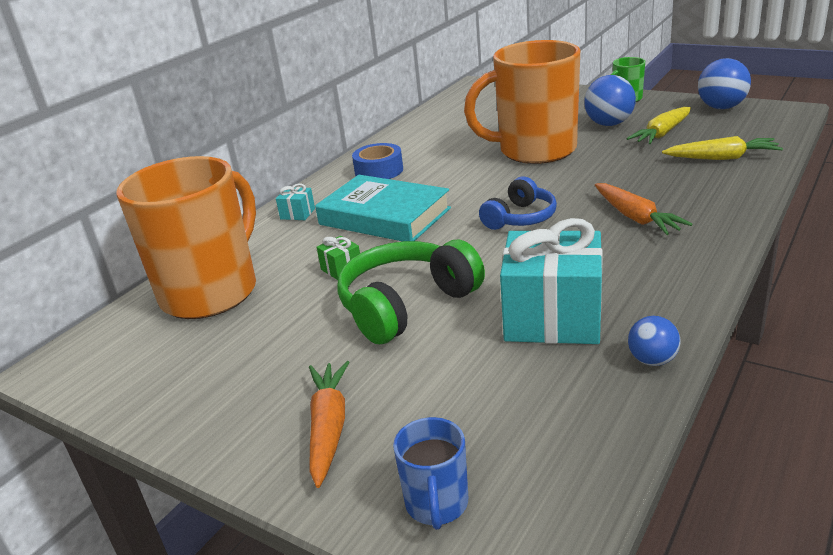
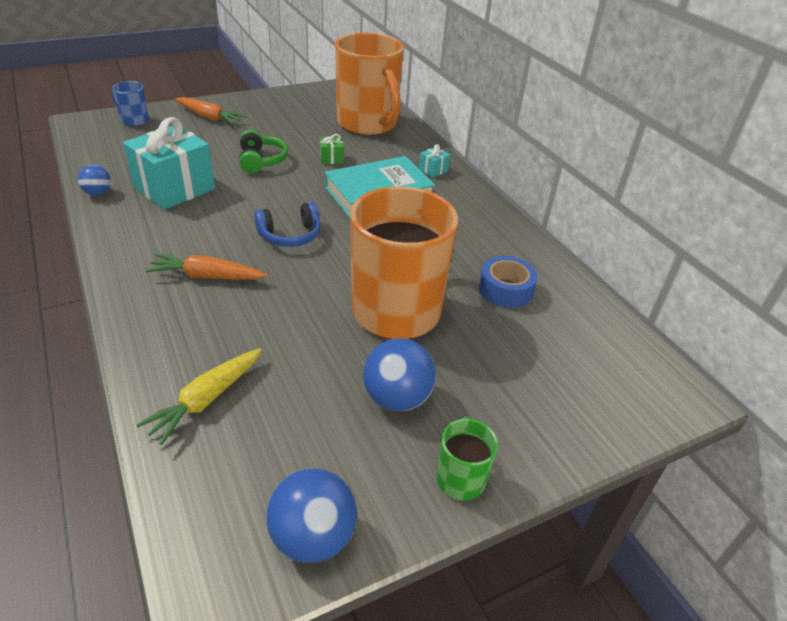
camera: 115 degrees right, 10 degrees up
(379, 171) = (467, 222): blue tape -> blue tape (505, 289)
(407, 305) = (261, 161): green headphones -> green headphones, size x0.63
(520, 218) = (290, 235): blue headphones -> blue headphones turned 90 degrees counterclockwise
(662, 134) = (316, 412): yellow carrot -> none

